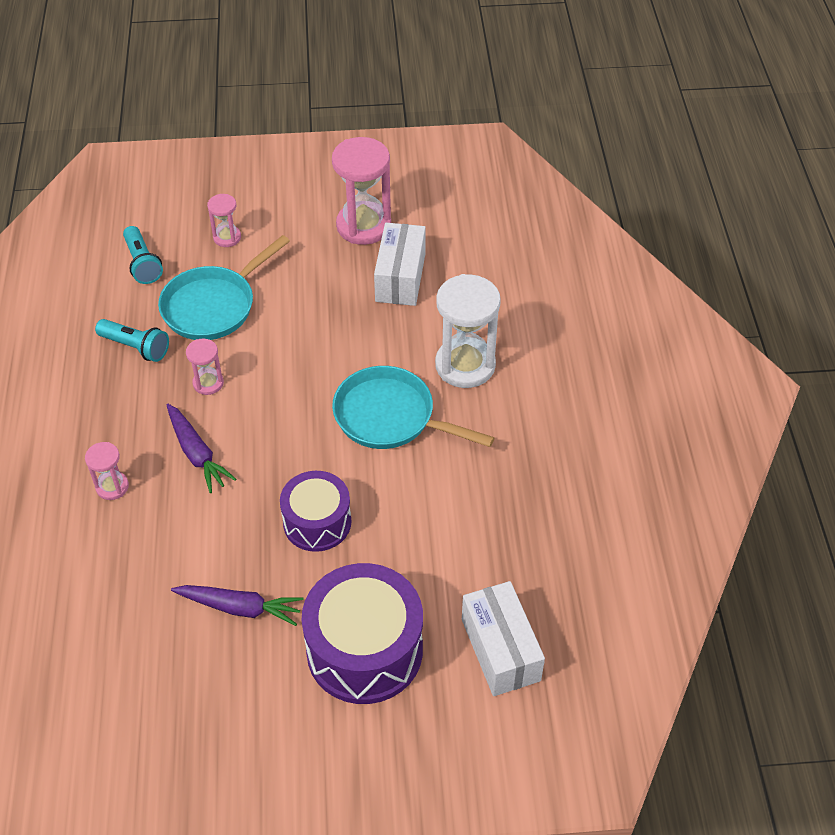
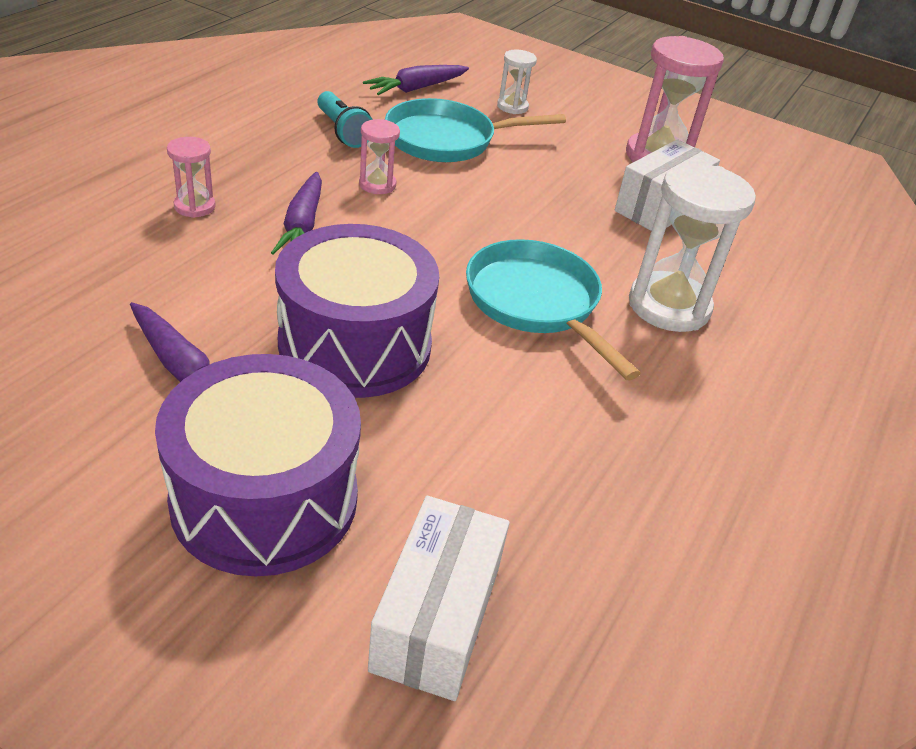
camera: 30 degrees right, 10 degrees down
(142, 263) = (416, 88): turquoise flashlight -> purple carrot
(227, 237) = (512, 107): pink hourglass -> white hourglass
(317, 522) = (355, 344): purple drum -> purple drum, size x1.59

